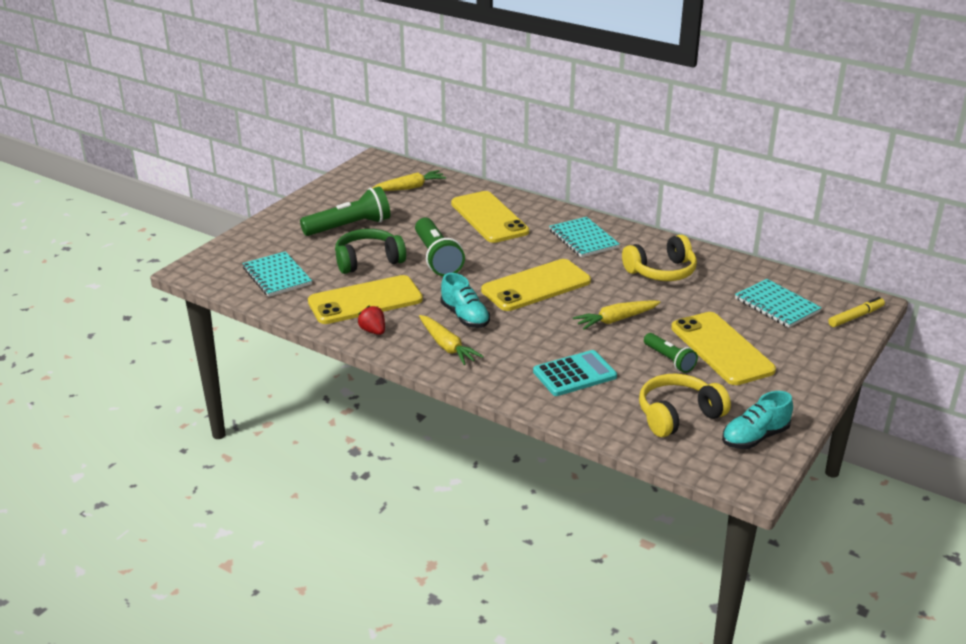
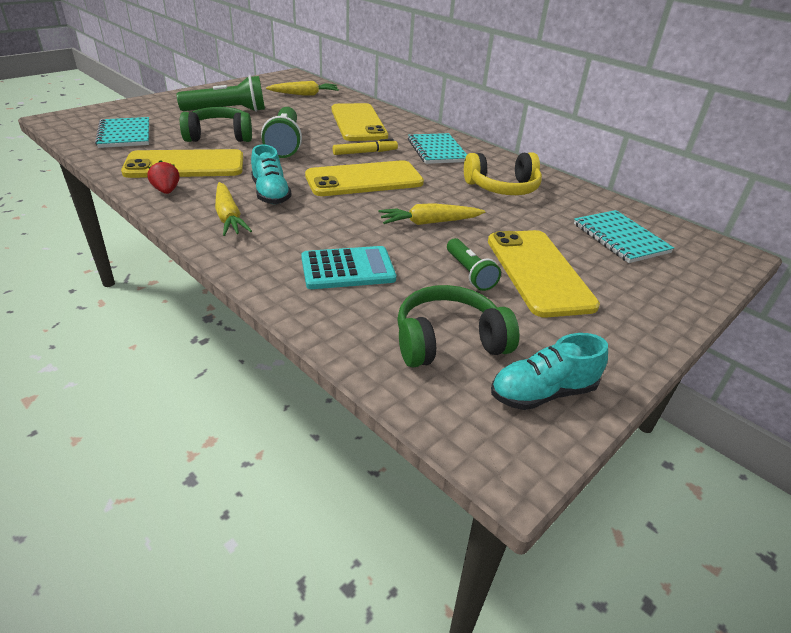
camera: 10 degrees right, 5 degrees up
(678, 415) = (449, 341): yellow headphones -> green headphones
(855, 317) = (715, 265): yellow marker -> yellow marker (365, 152)

